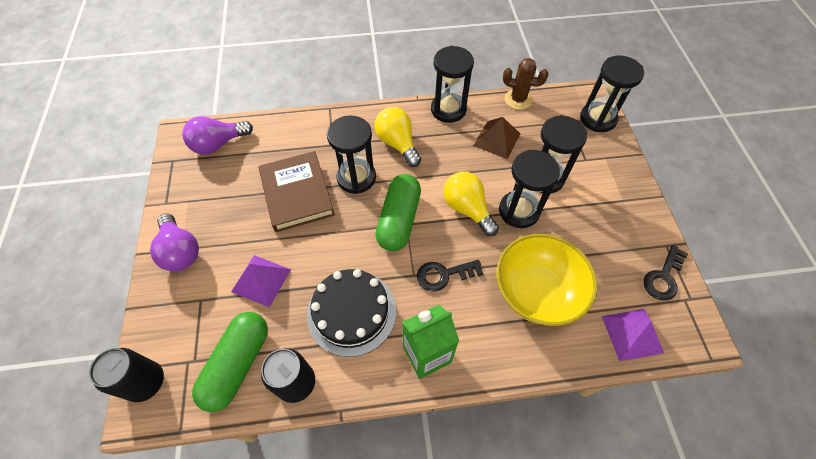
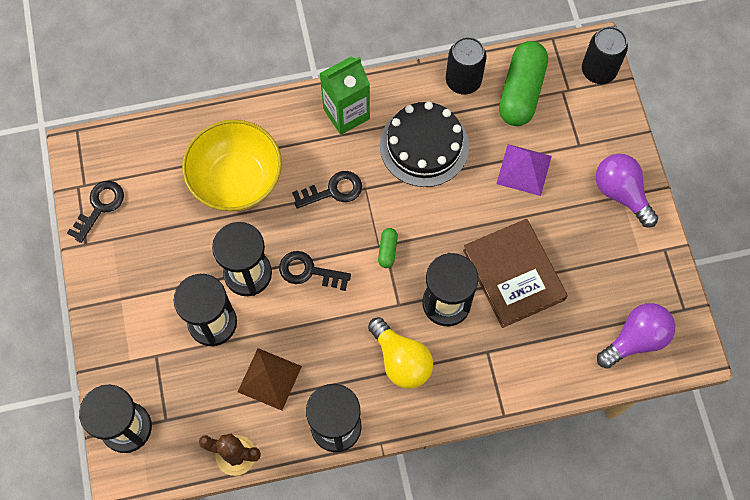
camera: 175 degrees right, 10 degrees up
(399, 220) = (387, 250): green capsule -> green capsule, size x0.43
(467, 209) = (308, 271): yellow light bulb -> black key
(632, 334) = (147, 147): purple pyramid -> none

